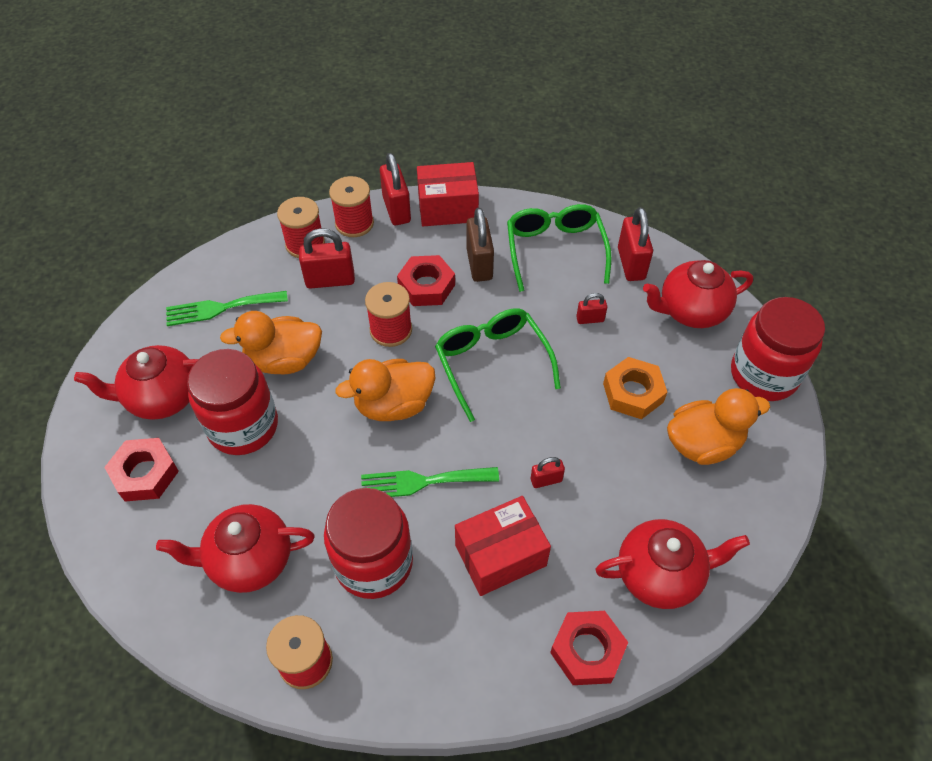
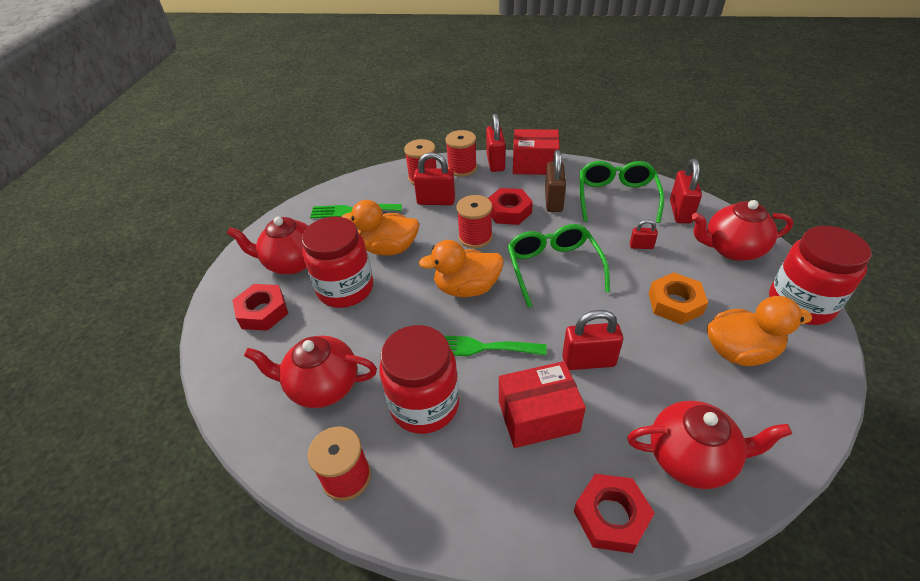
camera: 15 degrees right, 10 degrees down
(546, 480) = (588, 361): red padlock -> red padlock, size x1.86

